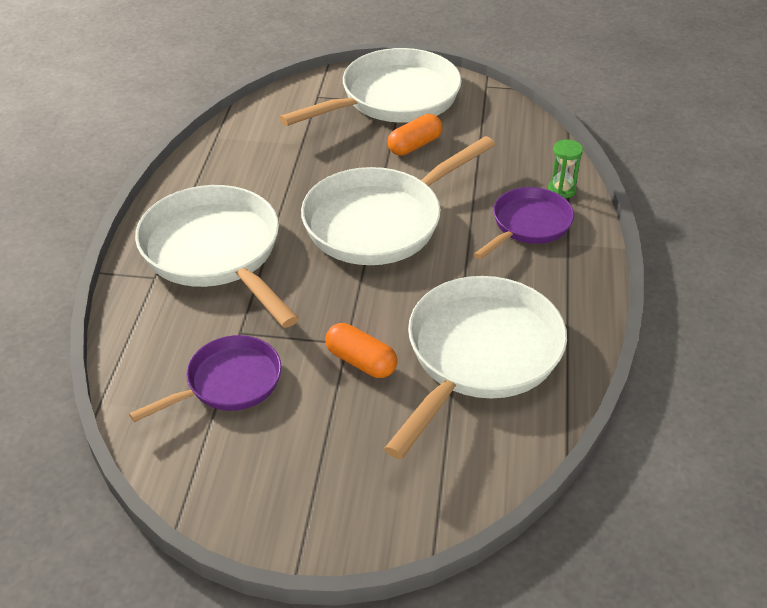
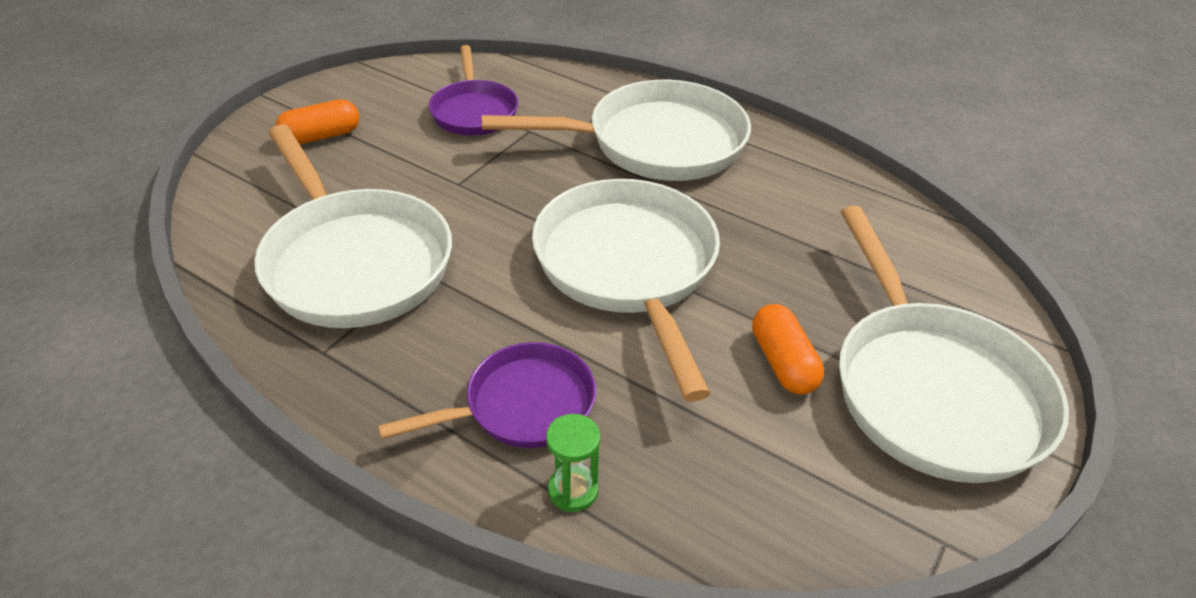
camera: 115 degrees right, 0 degrees up
(361, 361) = (426, 184): orange capsule -> orange capsule (321, 136)
(528, 225) = (522, 406): purple pan -> purple pan turned 90 degrees counterclockwise

